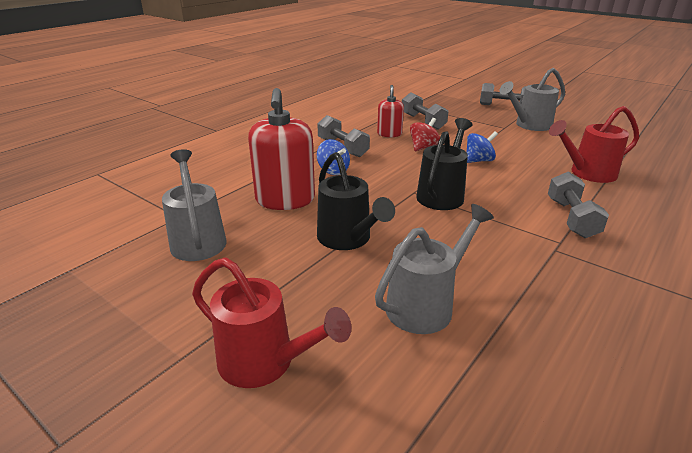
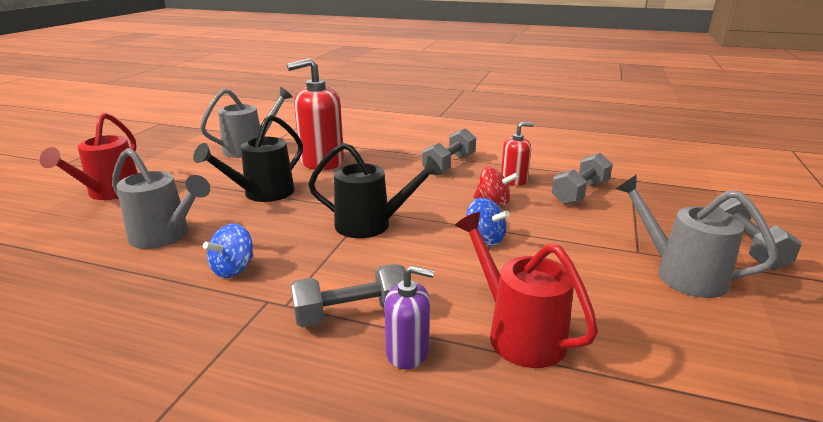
camera: 70 degrees right, 5 degrees down
(333, 171) = (391, 169): blue spinning top -> blue spinning top (233, 269)
(610, 206) = (407, 352): none -> purple soap dispenser

